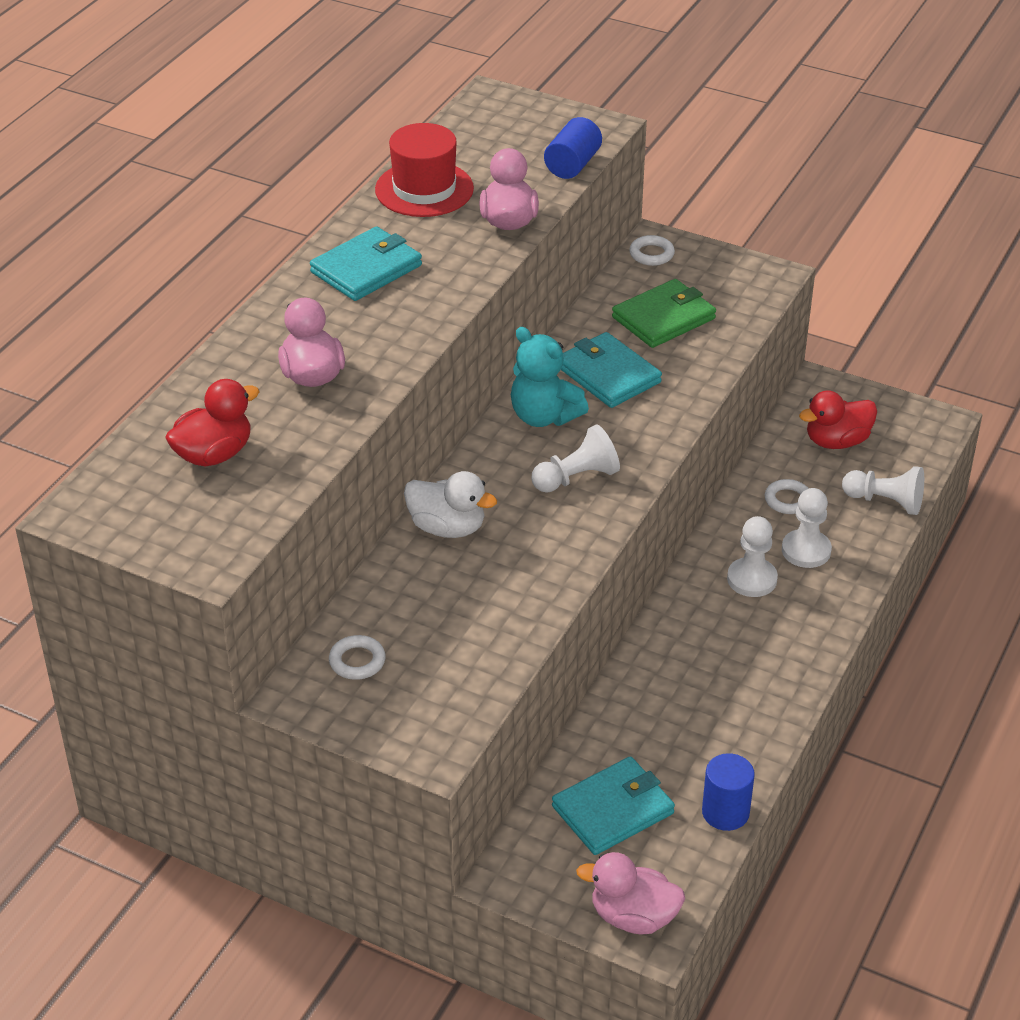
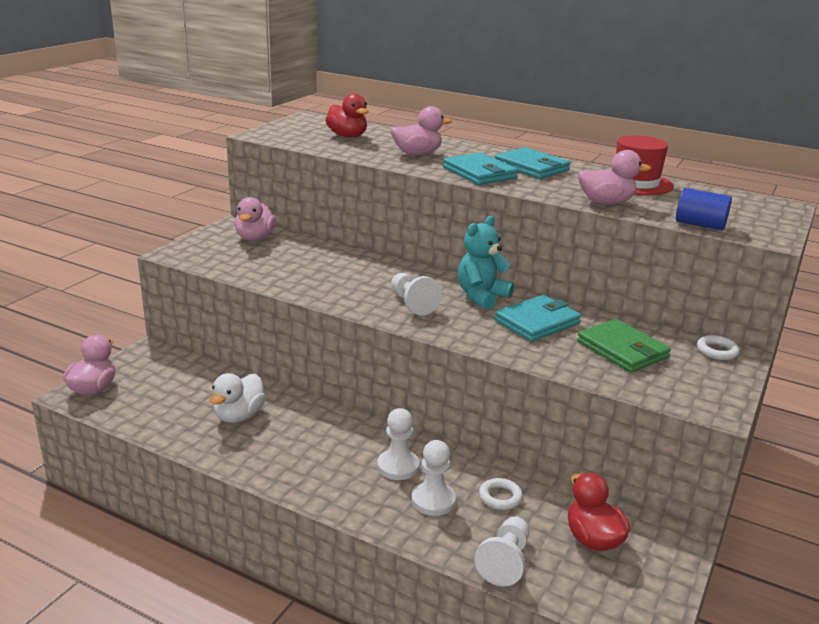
camera: 90 degrees right, 15 degrees down
(357, 661) = (255, 238): white ring -> pink duck
(447, 527) = (365, 263): white duck -> white duck (239, 416)
(613, 810) = (183, 387): turquoise wallet -> turquoise wallet (479, 173)
(725, 812) = (159, 431): blue cylinder -> none

